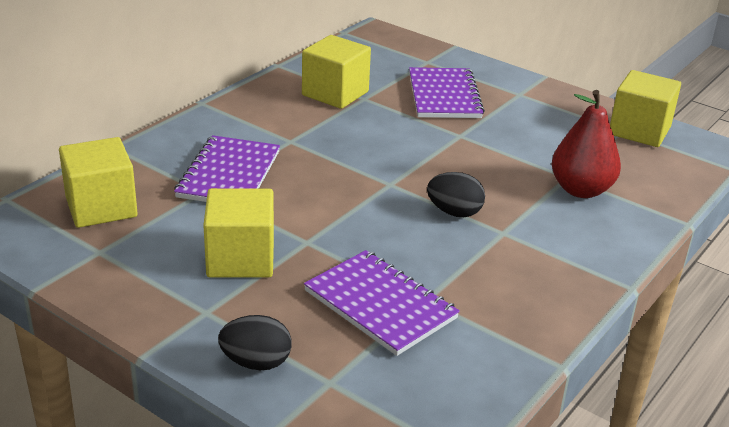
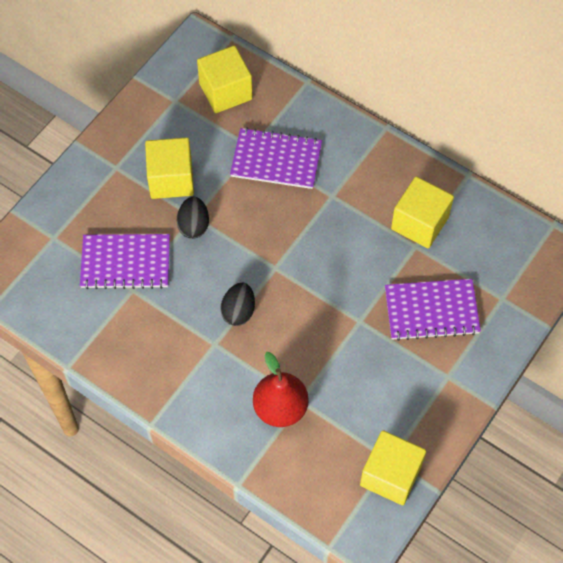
camera: 90 degrees right, 30 degrees up
(256, 362) = (69, 198): black egg -> black egg (193, 225)
(380, 304) = (125, 263): purple notebook -> purple notebook turned 45 degrees clockwise

